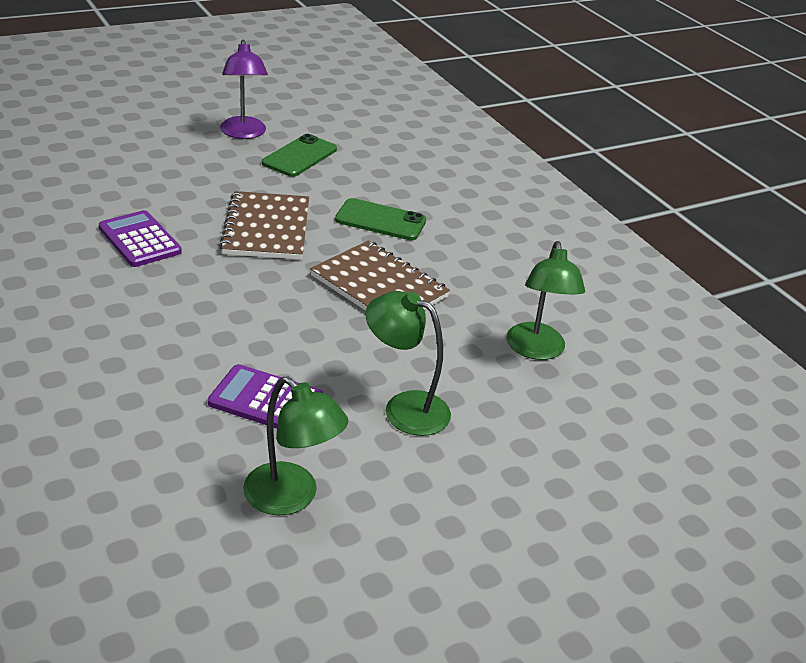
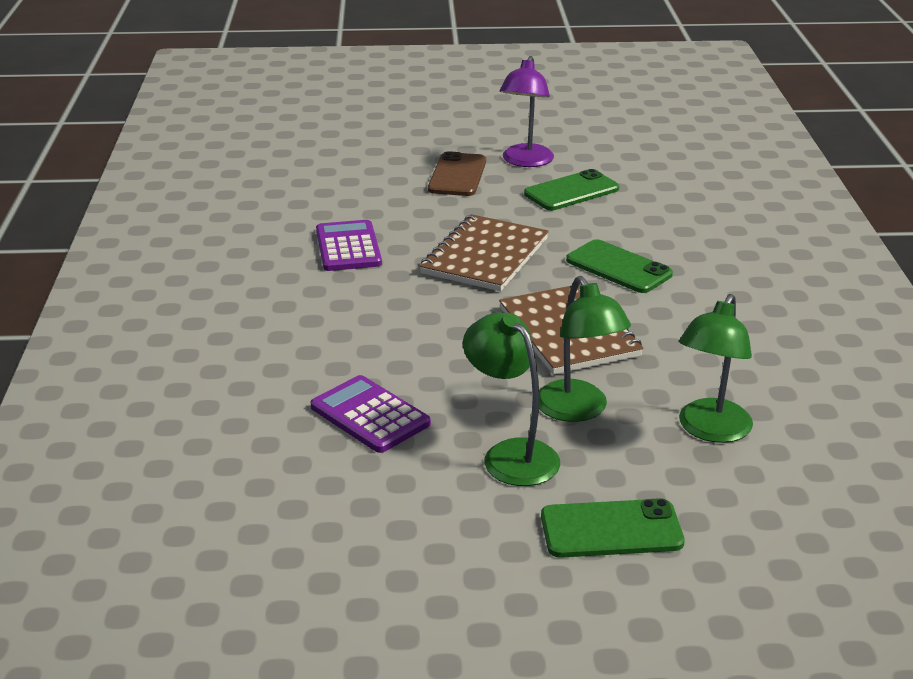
camera: 30 degrees right, 5 degrees down
(193, 154) = (457, 175): none -> brown phone
(291, 498) = (333, 508): green lamp -> green lamp (578, 410)
(521, 454) = (611, 530): none -> green phone

